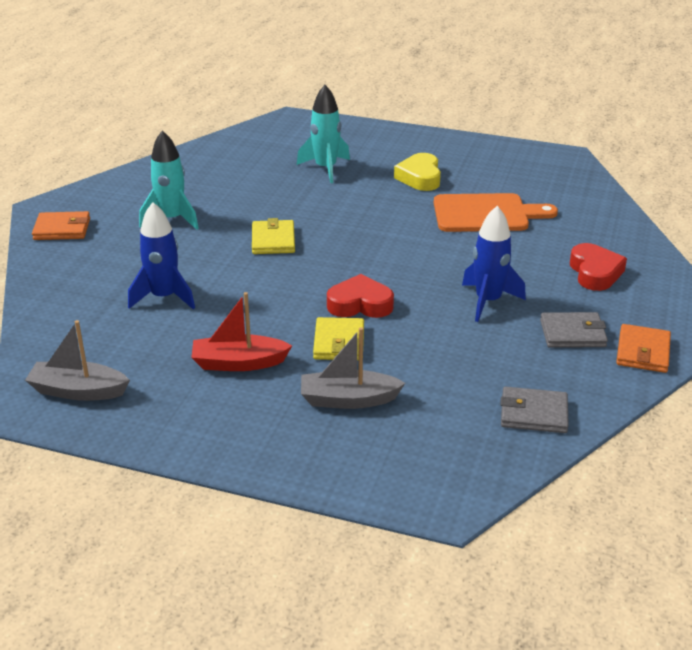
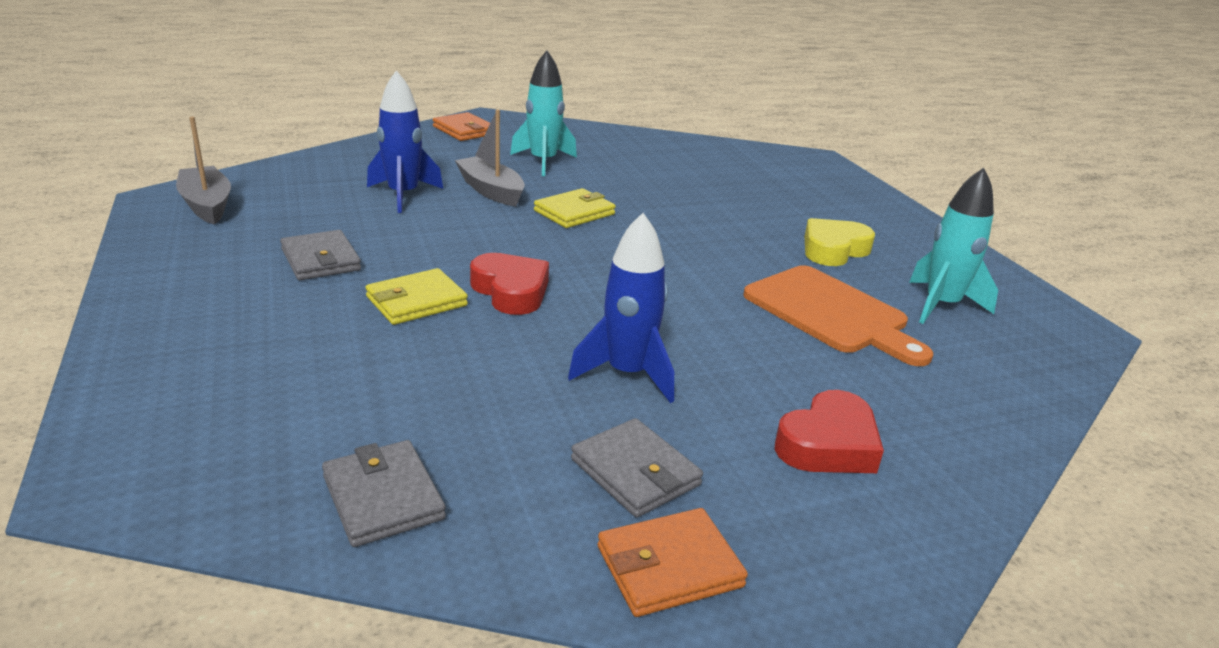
camera: 50 degrees right, 5 degrees down
(239, 363) = (320, 260): red boat -> grey wallet
(326, 168) = (754, 198): turquoise rocket -> turquoise rocket (941, 305)
(348, 399) = (301, 340): grey boat -> grey boat (491, 191)

